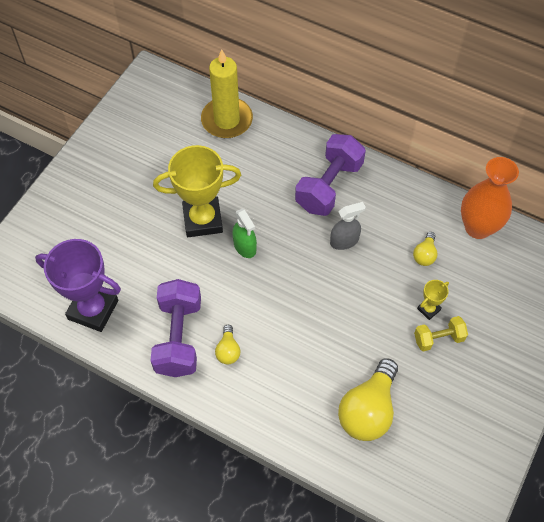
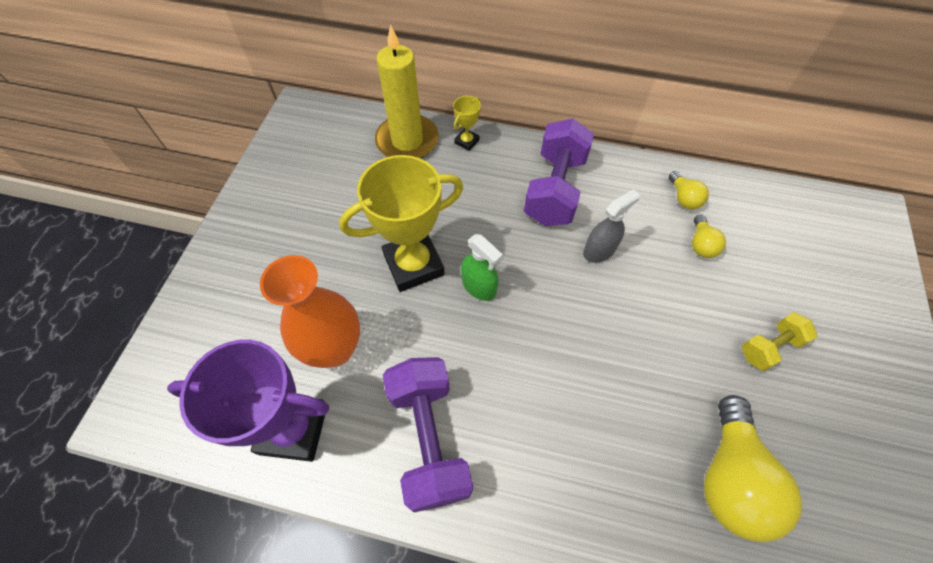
camera: 15 degrees left, 0 degrees up
(228, 350) = (505, 440): yellow light bulb -> yellow light bulb (683, 198)
(428, 309) = (738, 311): yellow trophy -> yellow trophy (466, 141)
(478, 227) = (744, 198): orange vase -> orange vase (335, 348)

